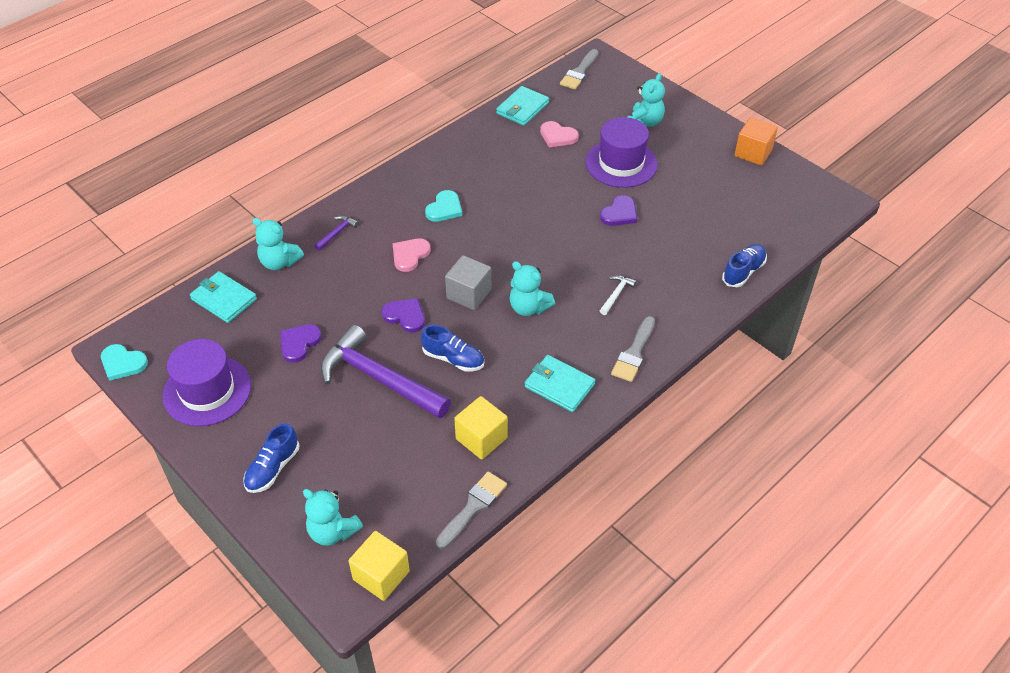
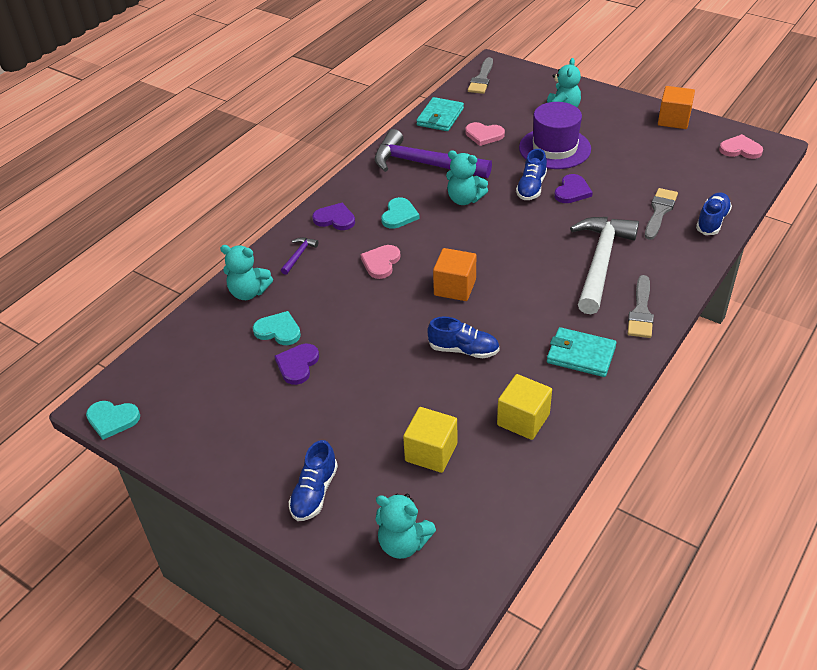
camera: 10 degrees left, 5 degrees down
(207, 391) = (215, 429): purple hat -> none
(224, 299) = (202, 337): turquoise wallet -> none
(293, 306) = (278, 330): none -> turquoise heart
(378, 378) = (394, 383): purple hammer -> purple hammer (423, 164)
(381, 575) = (473, 577): yellow cube -> yellow cube (431, 452)
(405, 316) = (398, 319): purple heart -> purple heart (335, 219)
(469, 294) = (455, 287): grey cube -> orange cube
(473, 507) = (542, 488): grey brush -> grey brush (659, 211)
(528, 307) = (520, 289): turquoise teddy bear -> turquoise teddy bear (464, 199)
(581, 202) = (531, 187): none -> blue shoe
(616, 294) = (600, 262): white hammer -> white hammer, size x2.47
(806, 198) = (740, 149): none -> pink heart

